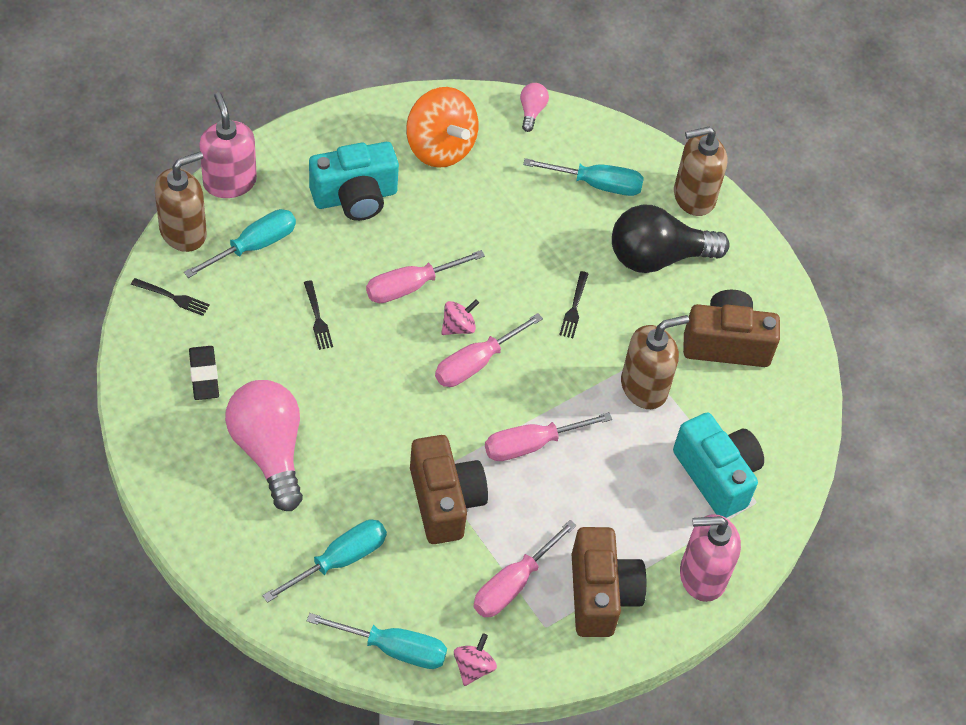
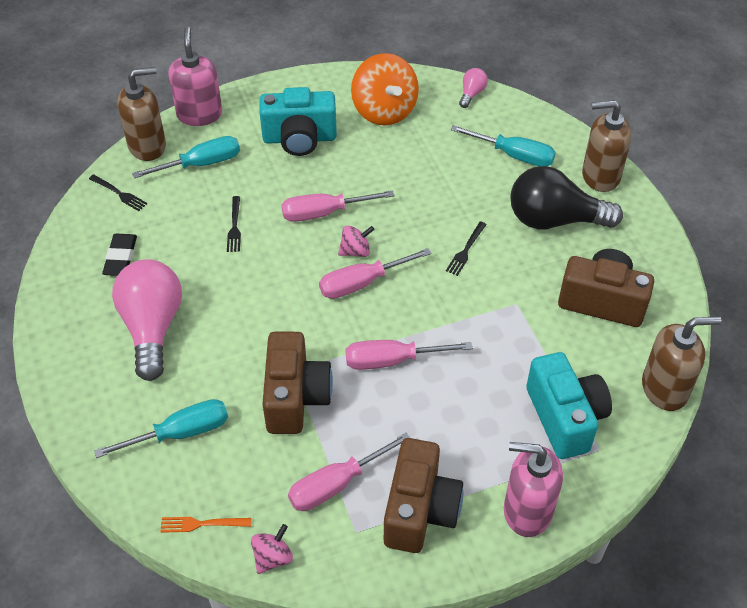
camera: 20 degrees right, 5 degrees down
(393, 648) = (201, 524): turquoise screwdriver -> orange fork
(644, 387) = (513, 327): brown soap dispenser -> brown soap dispenser (665, 389)

